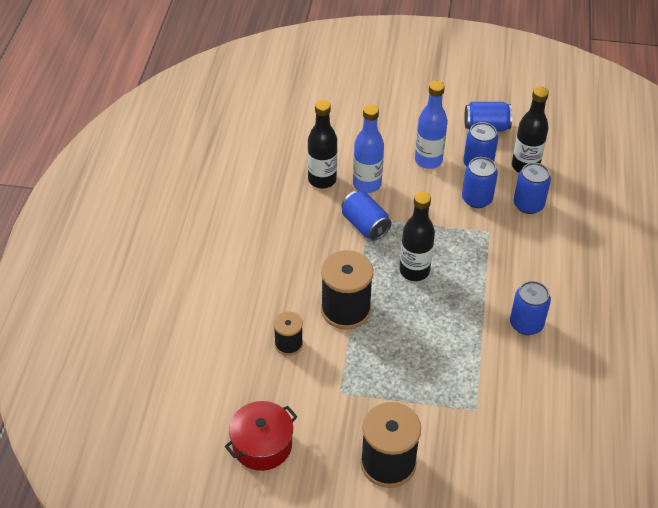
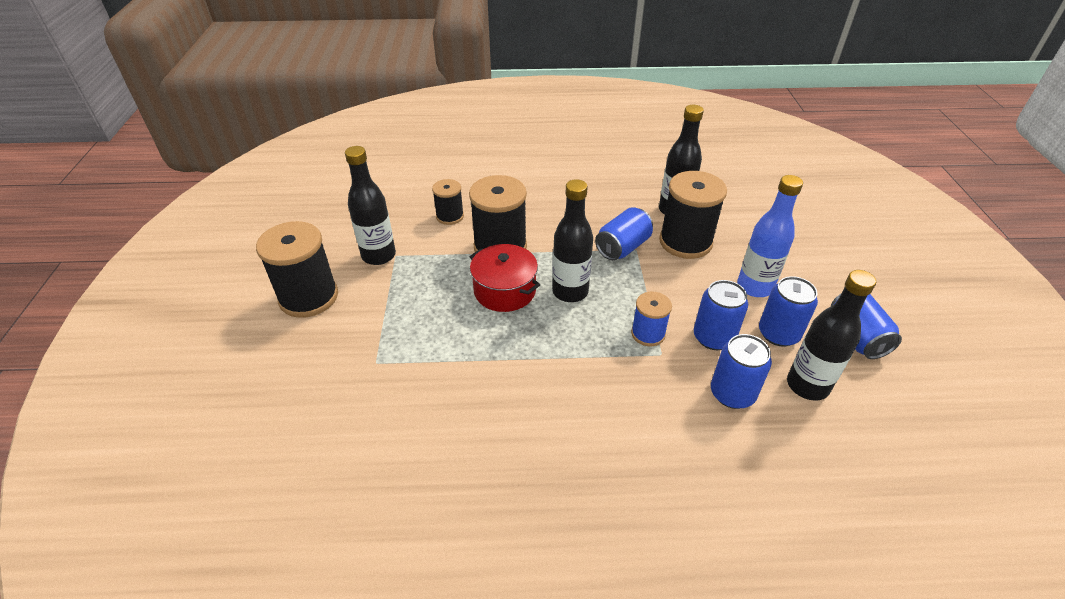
camera: 80 degrees right, 5 degrees down
(262, 445) = (335, 216): red pot -> red pot (504, 290)
(338, 406) = (379, 256): none -> black bottle
(367, 184) = (685, 242): blue bottle -> black spool
(468, 234) = (648, 334): none -> blue spool
(526, 324) = (514, 403): blue can -> none

